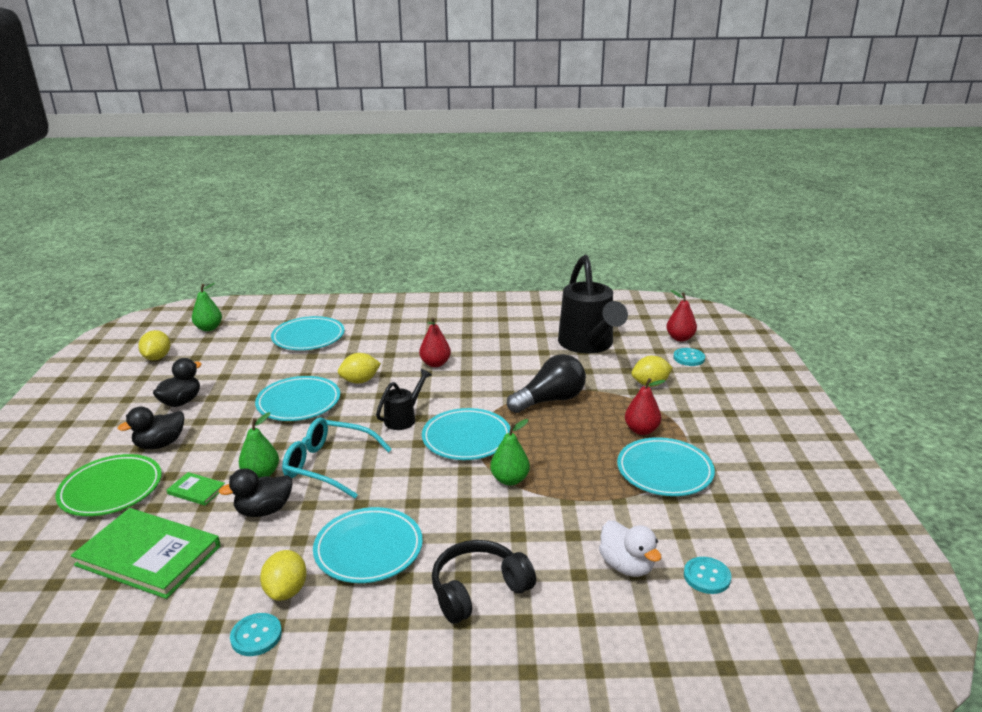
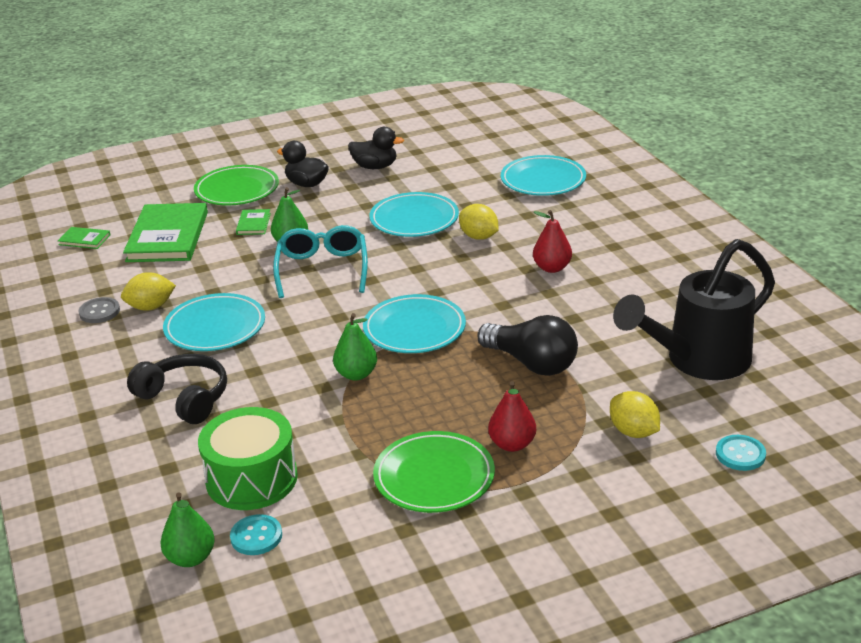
camera: 70 degrees right, 5 degrees up
(68, 630) = (84, 240): none -> green book
(157, 358) = (438, 127): yellow lemon -> none
(209, 328) = (513, 127): green pear -> green pear (191, 558)
(256, 636) = (99, 312): turquoise button -> grey button
(264, 510) = (242, 262): black duck -> none
(404, 418) = (427, 283): black watering can -> none
(627, 566) = (251, 478): white duck -> green drum
(664, 471) = (434, 477): turquoise plate -> green plate
(680, 338) = (798, 436): red pear -> none

